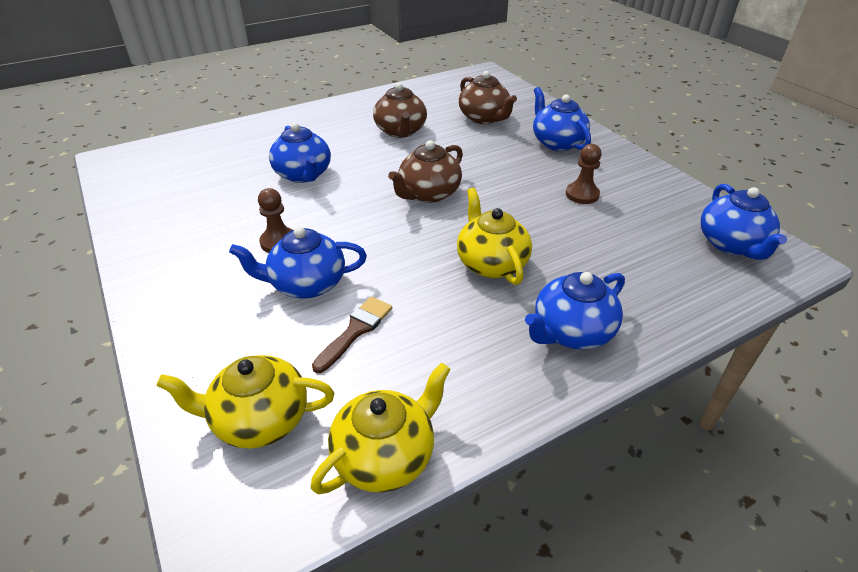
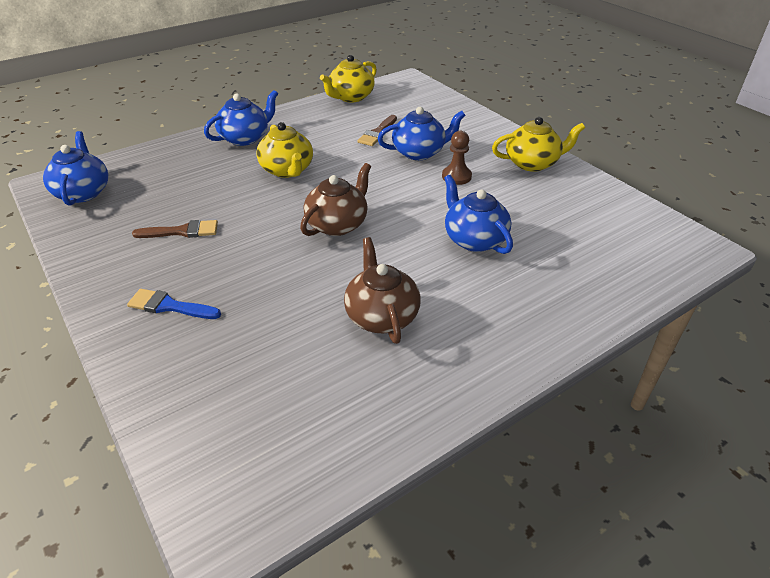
camera: 175 degrees right, 0 degrees up
(259, 419) = (414, 103): yellow teapot -> yellow teapot (532, 163)
(484, 118) = (257, 354): brown teapot -> none
(557, 142) = (169, 306): blue teapot -> blue brush
(582, 194) = (182, 231): brown pawn -> brown brush

